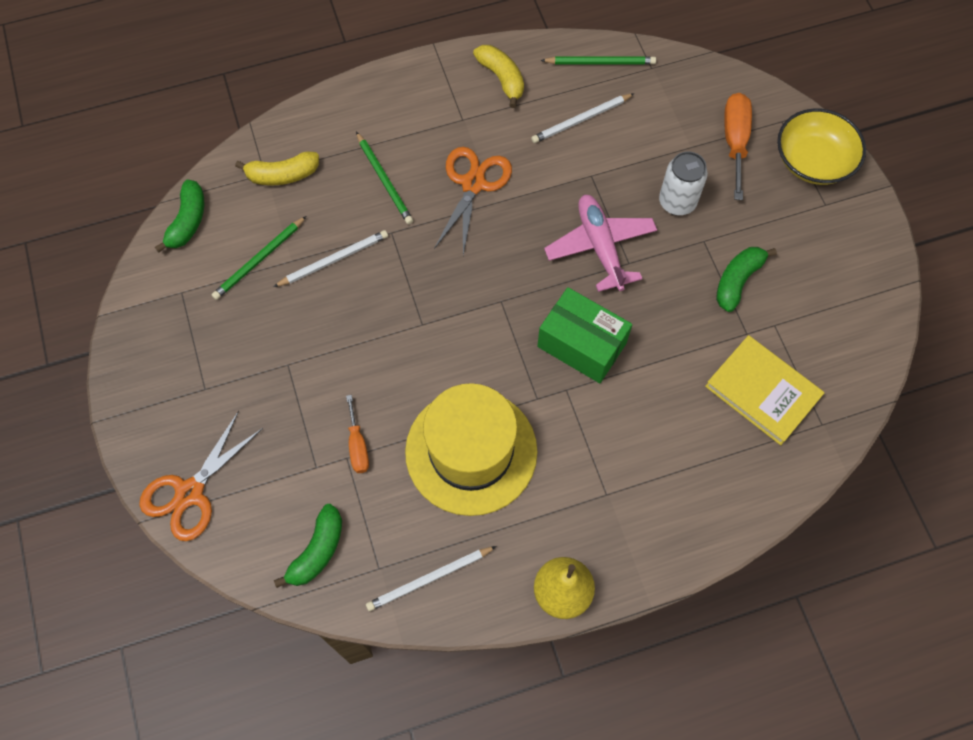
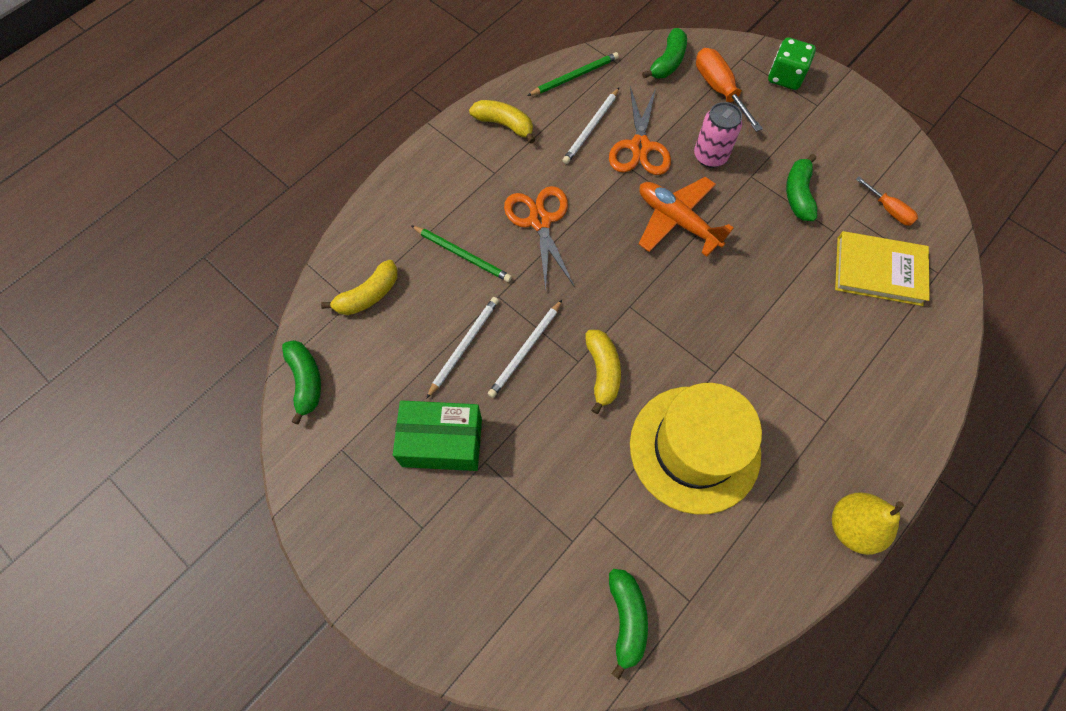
camera: 30 degrees left, 0 degrees up
(190, 493) = (473, 636): orange scissors -> orange scissors (639, 147)
(259, 260) = (396, 381): green pencil -> none
(358, 446) = (596, 500): orange screwdriver -> orange screwdriver (889, 210)
(429, 579) = (739, 584): white pencil -> white pencil (525, 350)
(437, 344) = (602, 371): none -> yellow banana
(582, 345) = (719, 308): green box -> green box (442, 442)
(600, 247) = (677, 221): pink plane -> orange plane
(677, 202) = (710, 156): white can -> pink can
(703, 90) = (668, 62): none -> green banana
(813, 161) = (785, 77): yellow bowl -> green dice

